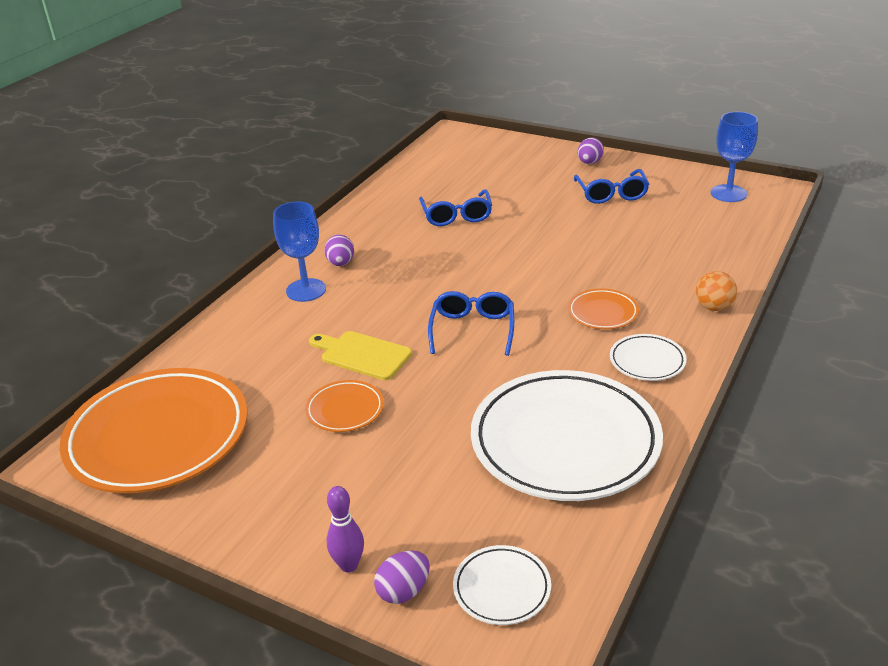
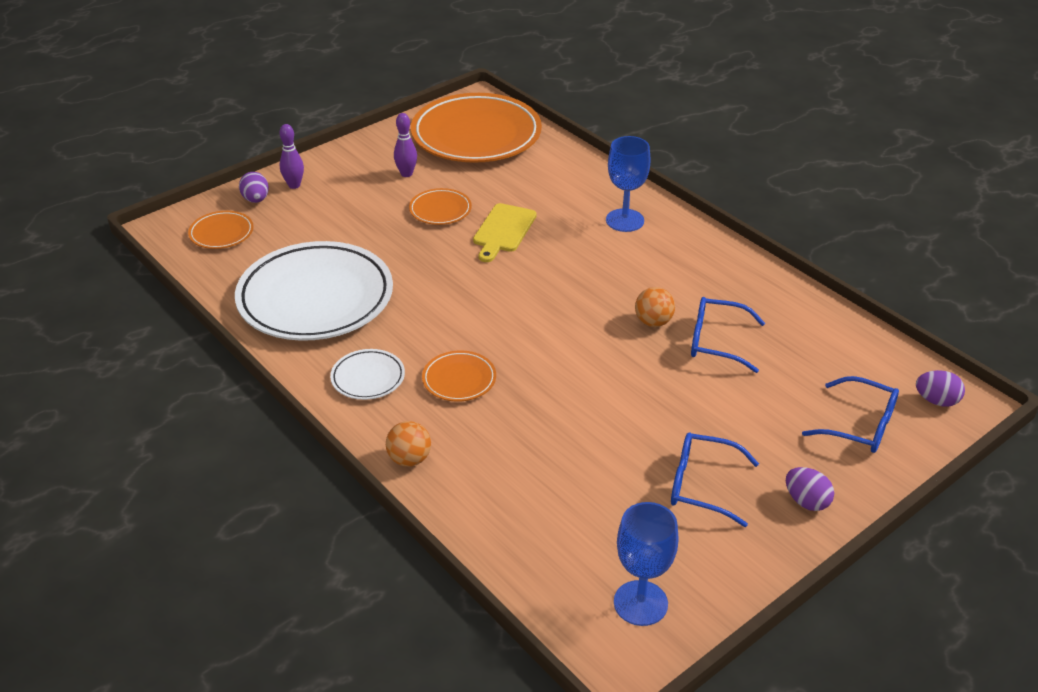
camera: 110 degrees right, 5 degrees up
(276, 465) = (406, 174): none -> purple bowling pin
(341, 263) = (660, 247): purple egg -> purple egg (936, 401)
(362, 355) = (503, 230): yellow cutting board -> yellow cutting board turned 150 degrees clockwise
(452, 245) = (653, 322): none -> orange ball
(472, 329) = (494, 294): blue glasses -> blue glasses (860, 426)
(502, 588) = (221, 233): white plate -> orange plate

